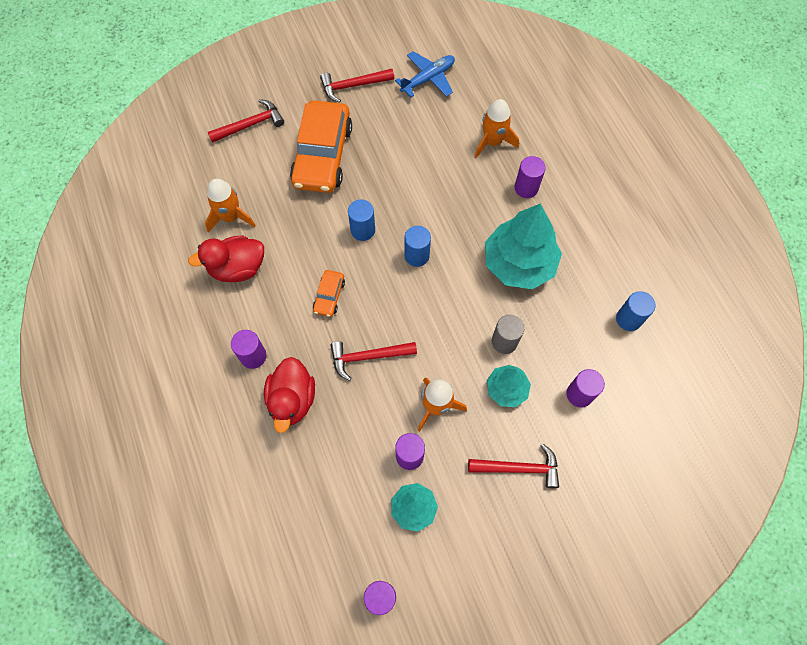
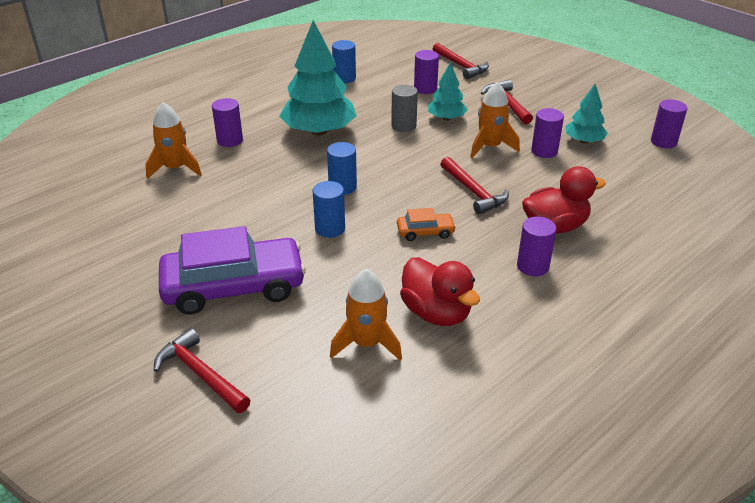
camera: 110 degrees left, 30 degrees down
(322, 155) = (234, 287): orange car -> purple car
(353, 86) = (107, 289): red hammer -> red hammer (461, 66)
(428, 78) = (85, 229): blue plane -> none

